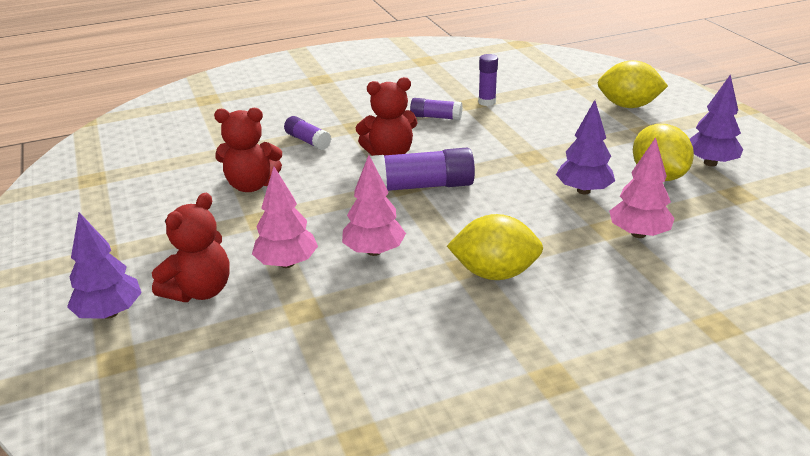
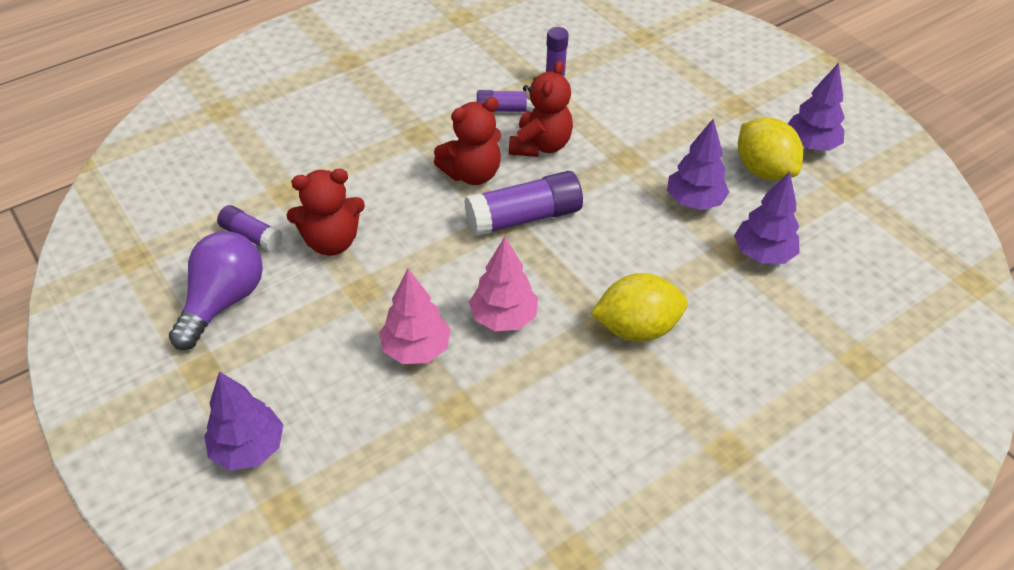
camera: 15 degrees left, 15 degrees up
(144, 213) = (223, 302): none -> purple light bulb
(199, 291) = (336, 402): red teddy bear -> red teddy bear (540, 145)
(307, 141) = (371, 164): purple glue stick -> purple glue stick (251, 236)
(628, 106) = (709, 69): yellow lemon -> none
(638, 234) = (762, 254): pink tree -> purple tree

